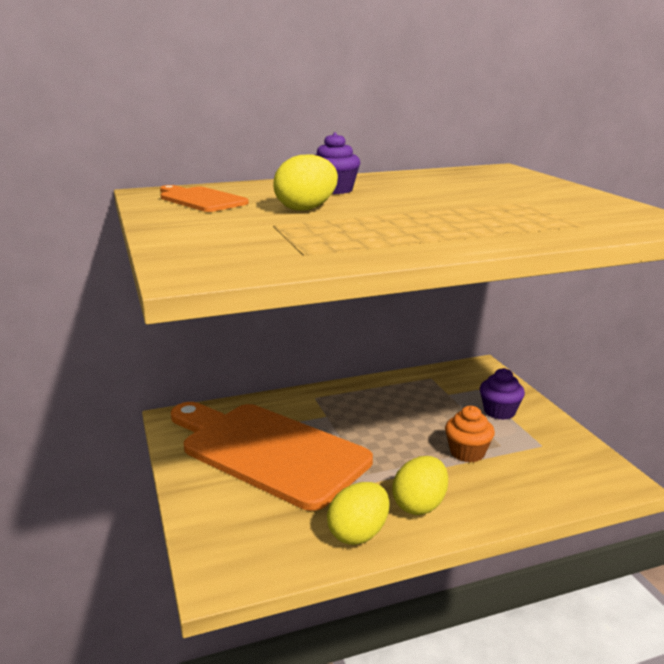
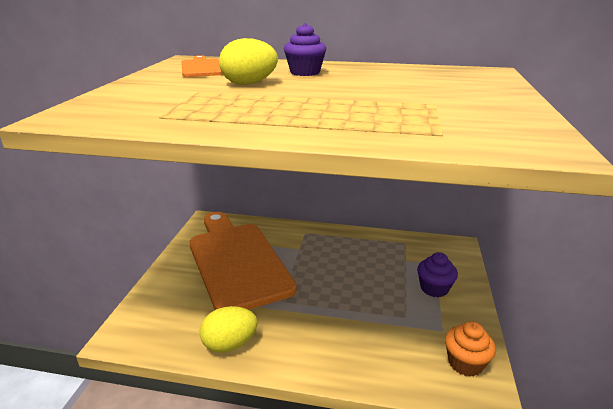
camera: 30 degrees right, 5 degrees up
(420, 505) = (292, 341): yellow egg -> none
(467, 452) = (372, 313): orange cupcake -> orange cupcake (465, 363)

